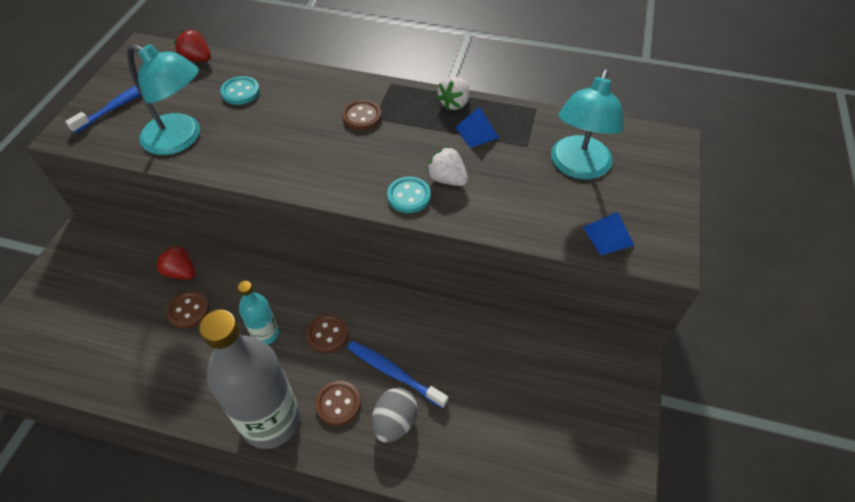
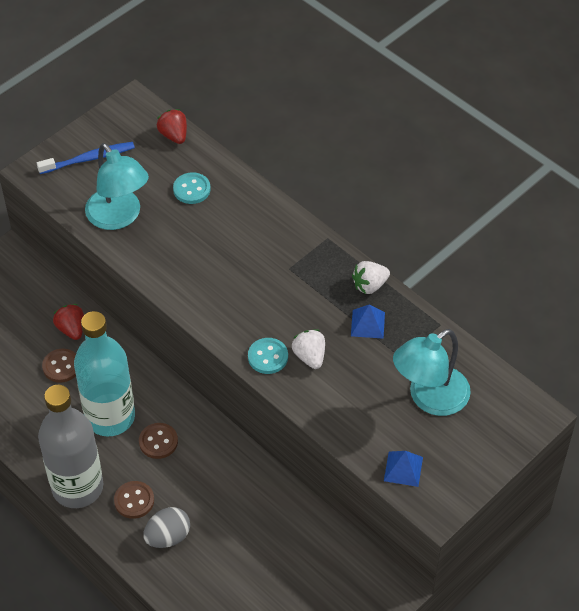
camera: 30 degrees right, 0 degrees up
(265, 334) = (110, 417): turquoise bottle -> turquoise bottle, size x2.02
(362, 117) = (279, 262): brown button -> none
(394, 373) = (191, 499): blue toothbrush -> none

